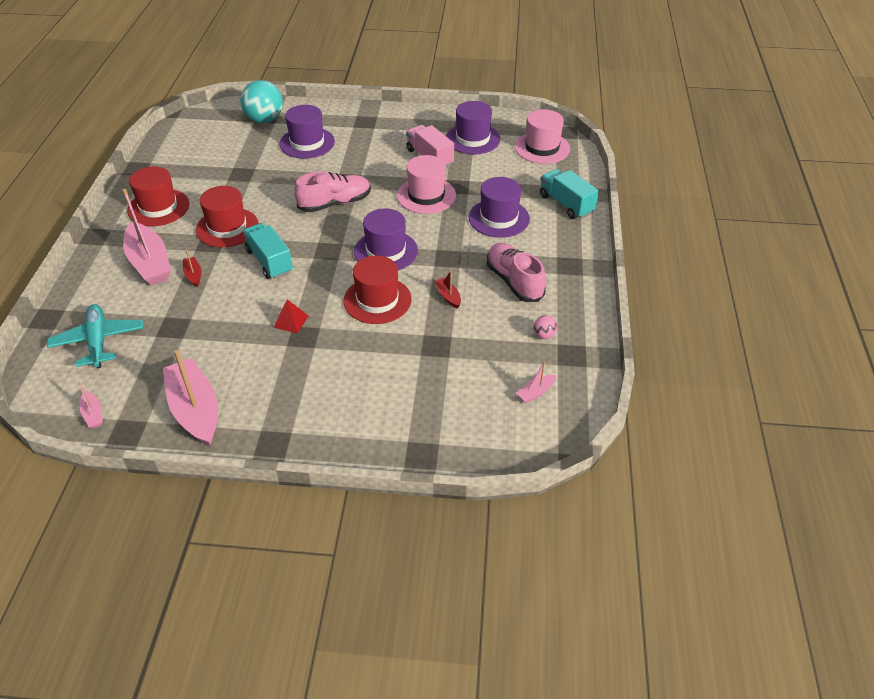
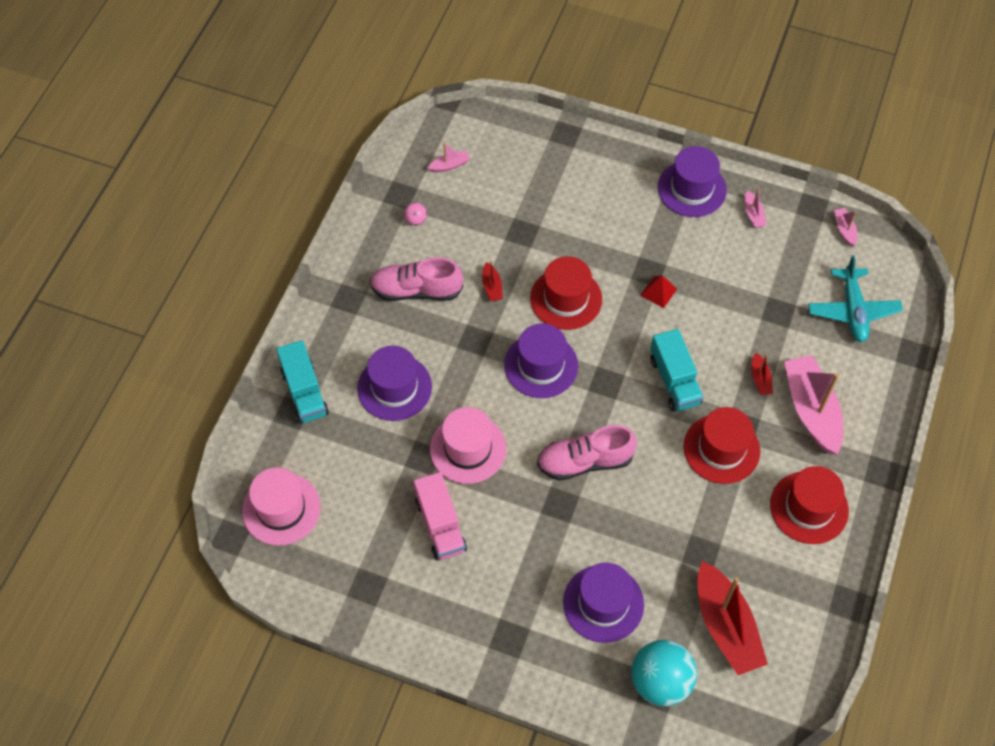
camera: 165 degrees left, 15 degrees up
(195, 410) = (753, 214): pink boat -> pink boat, size x0.44
(222, 146) = (726, 626): none -> red boat
(473, 139) = (367, 553): purple hat -> purple hat (691, 189)
(514, 281) = (416, 290): pink shoe -> pink shoe turned 105 degrees clockwise

